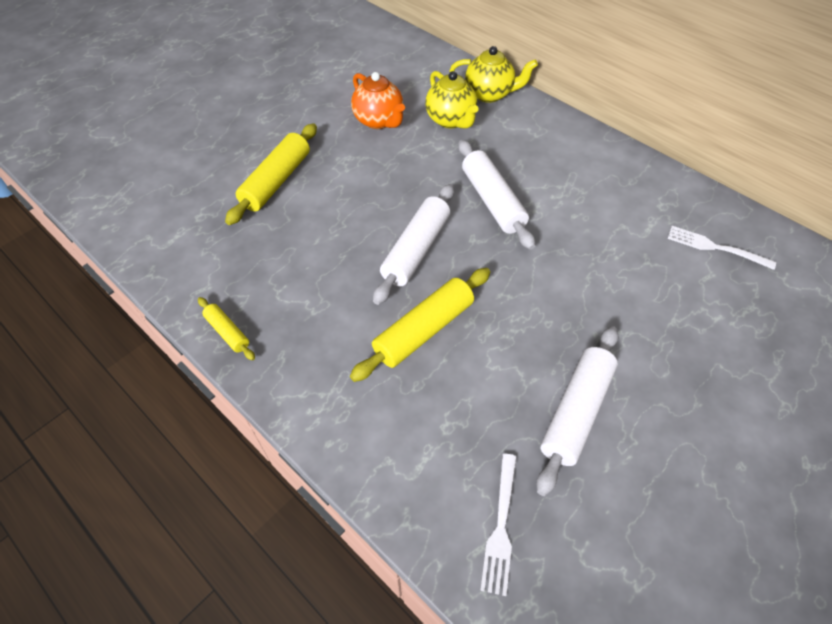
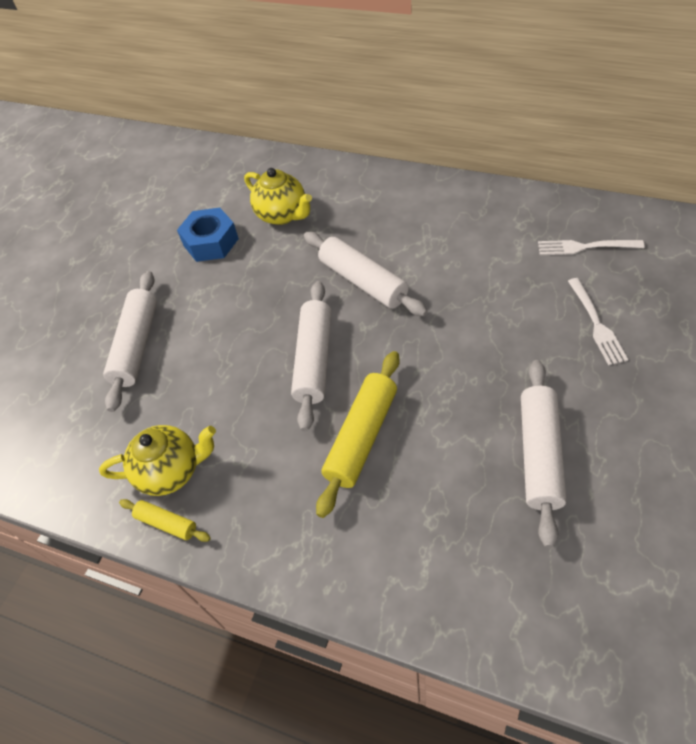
camera: 15 degrees left, 0 degrees up
(276, 181) = (136, 345): yellow rolling pin -> white rolling pin
(379, 121) = (211, 242): orange teapot -> blue nut
(489, 94) = (307, 174): yellow teapot -> yellow teapot (171, 471)
(500, 526) = (526, 594): white fork -> white fork (596, 324)

